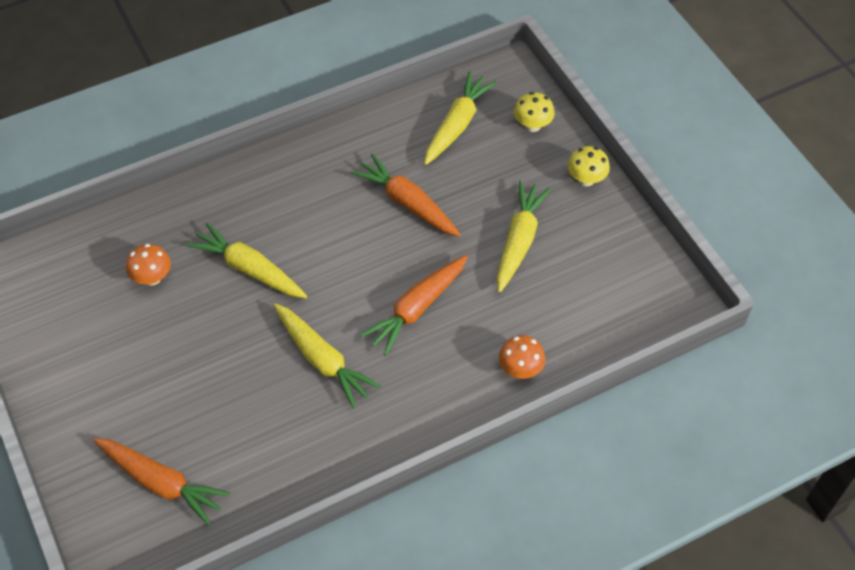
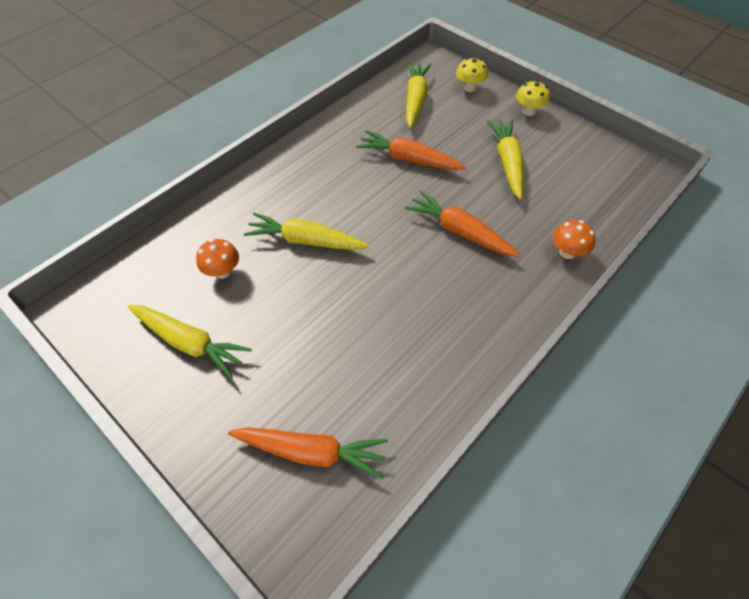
camera: 20 degrees left, 0 degrees up
(322, 360) = (405, 294): yellow carrot -> yellow carrot (189, 343)
(417, 308) = (459, 231): orange carrot -> orange carrot turned 105 degrees clockwise

